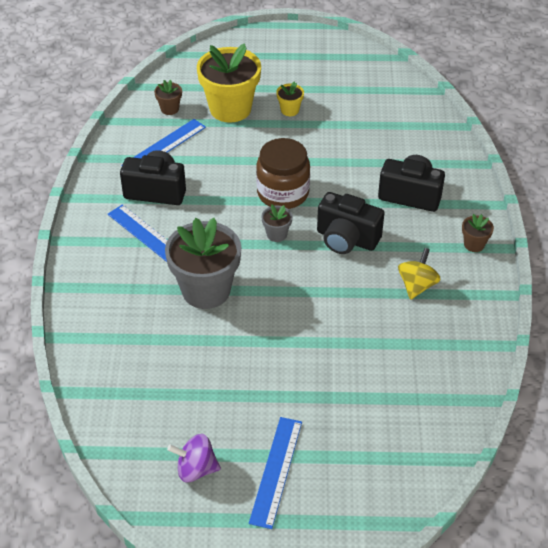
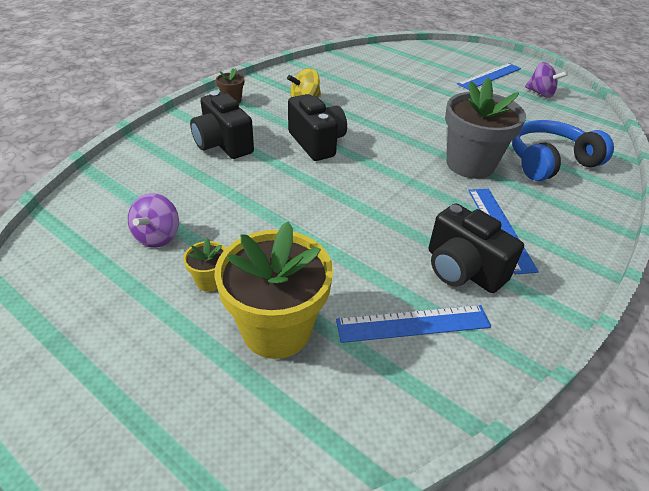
camera: 145 degrees left, 5 degrees down
(138, 337) = (550, 161): none -> blue headphones
(169, 109) = (360, 385): brown flower pot -> none
(276, 234) = (371, 172): grey flower pot -> none
(283, 193) = (328, 199): brown jar -> none
(349, 114) = (157, 236): none -> purple spinning top

